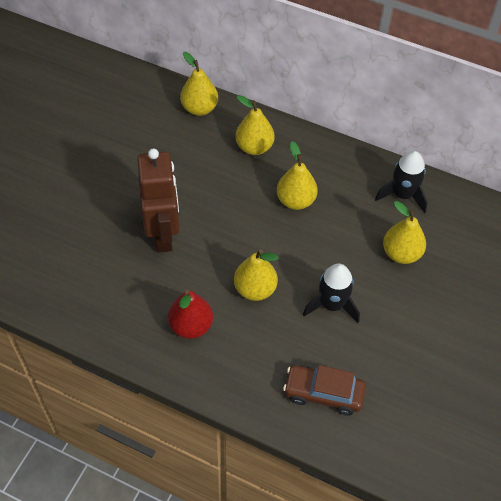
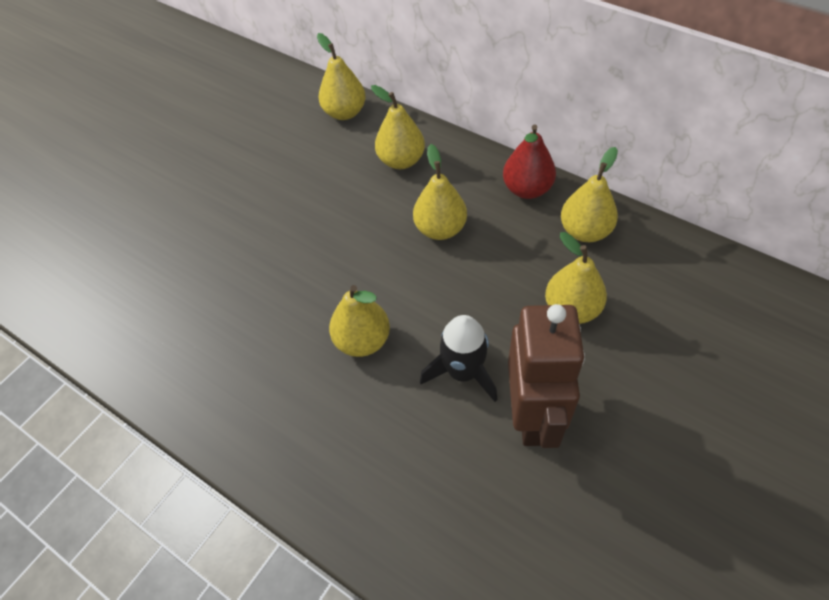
camera: 15 degrees right, 0 degrees up
(163, 234) = (262, 259): brown robot -> brown robot (533, 415)
(191, 326) = (266, 383): red pear -> red pear (527, 189)
(323, 393) = (426, 502): brown car -> none
(403, 195) = (585, 231): black rocket -> yellow pear

